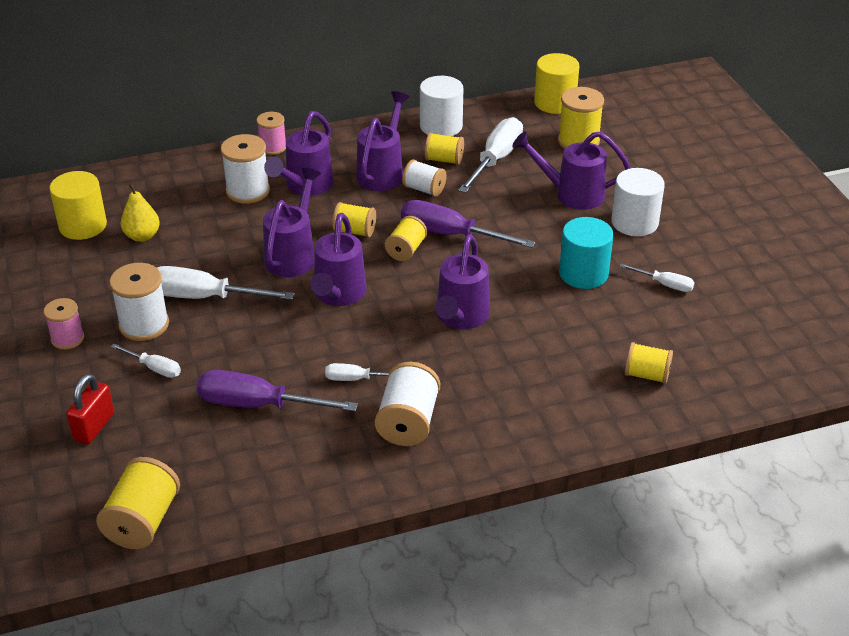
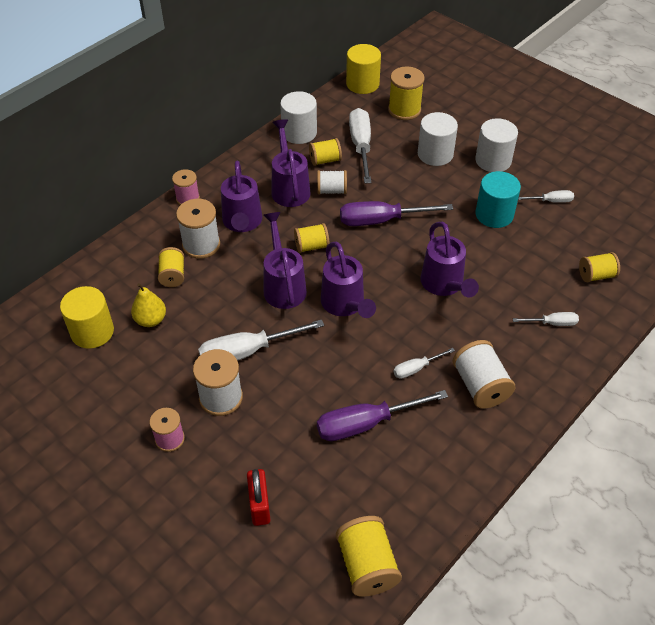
camera: 30 degrees left, 10 degrees up
(154, 368) = (262, 431): white screwdriver -> white screwdriver (552, 323)
(406, 250) = (361, 246): yellow spool -> yellow spool (172, 275)
(572, 194) = (435, 154): purple watering can -> white cylinder

